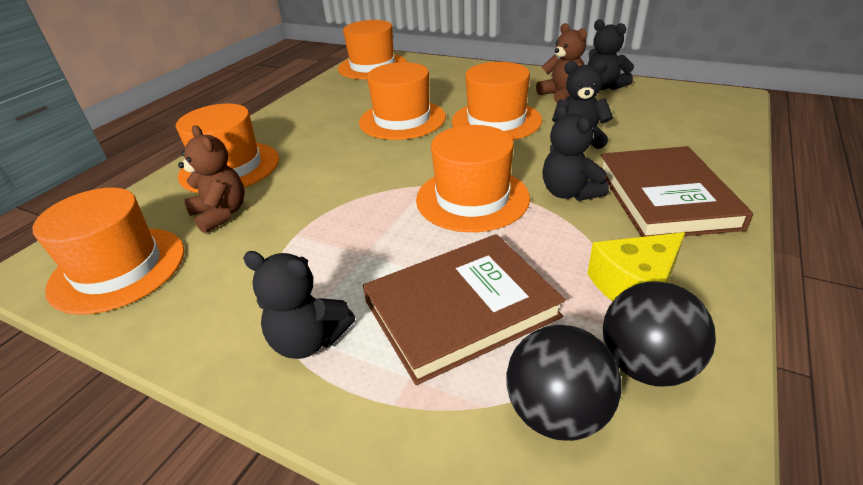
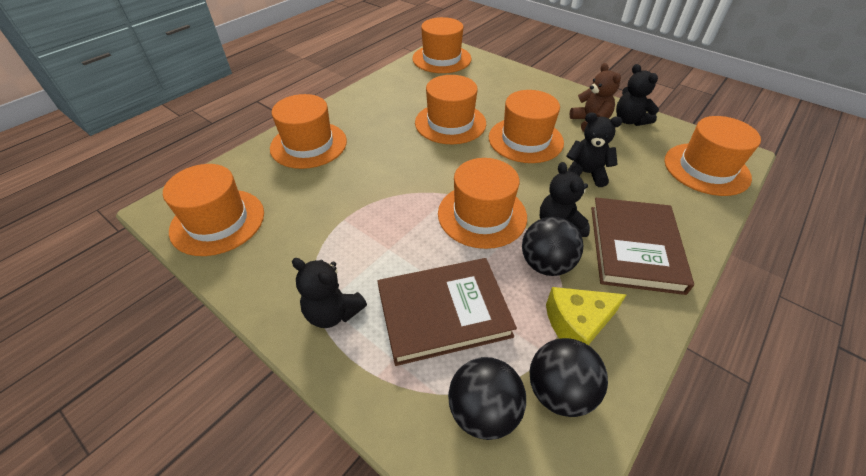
camera: 10 degrees right, 10 degrees up
(221, 214) = (295, 188): brown teddy bear -> none
(570, 232) = (546, 264): none -> black ball
(705, 114) = (706, 169): none -> orange hat

